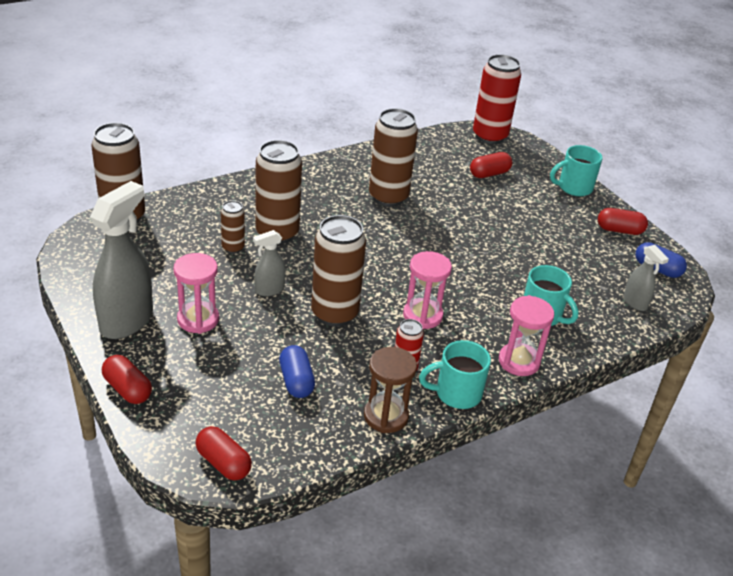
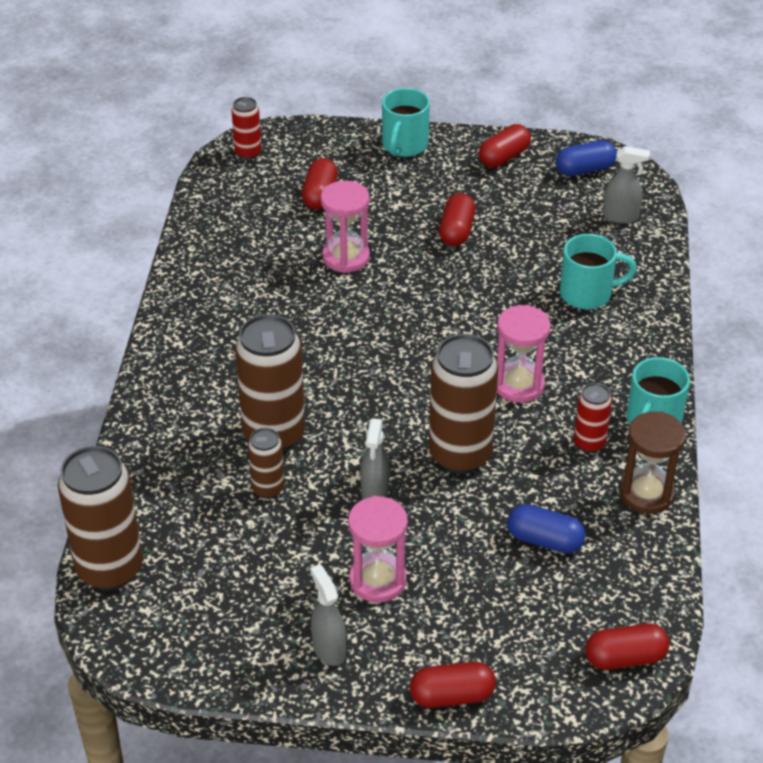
camera: 50 degrees left, 5 degrees up
(127, 321) = (328, 649): grey spray bottle -> grey spray bottle, size x0.51
(388, 197) = (289, 302): brown can -> none
(489, 136) = (248, 153): red can -> red can, size x0.51
(519, 361) = (641, 351): pink hourglass -> pink hourglass (346, 257)
(527, 237) = (457, 231): none -> red capsule

